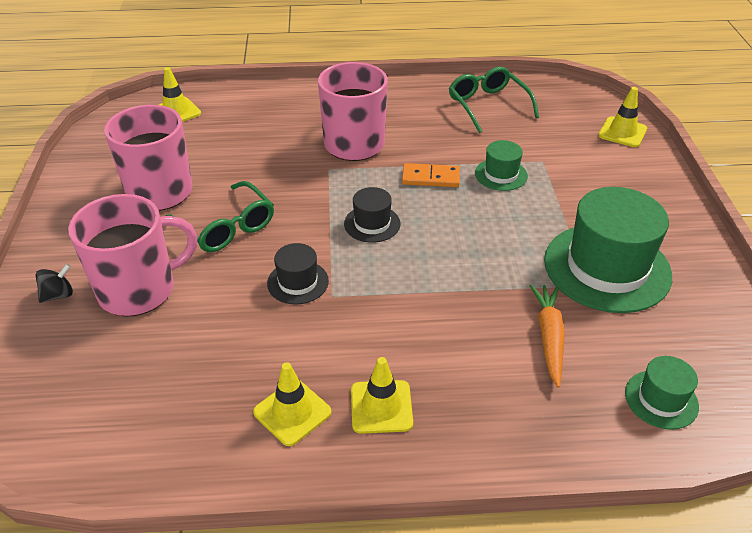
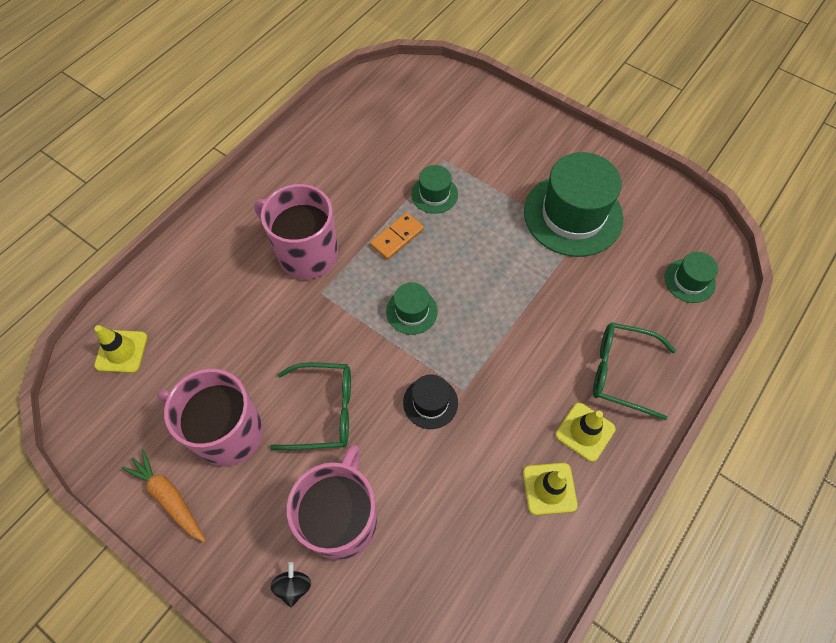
camera: 50 degrees left, 20 degrees up
(372, 224) = (411, 311): black hat -> green hat
(487, 105) = (350, 136): green glasses -> green glasses (621, 372)
(549, 337) = (602, 295): orange carrot -> orange carrot (169, 497)
(622, 132) = (459, 91): yellow traffic cone -> none

